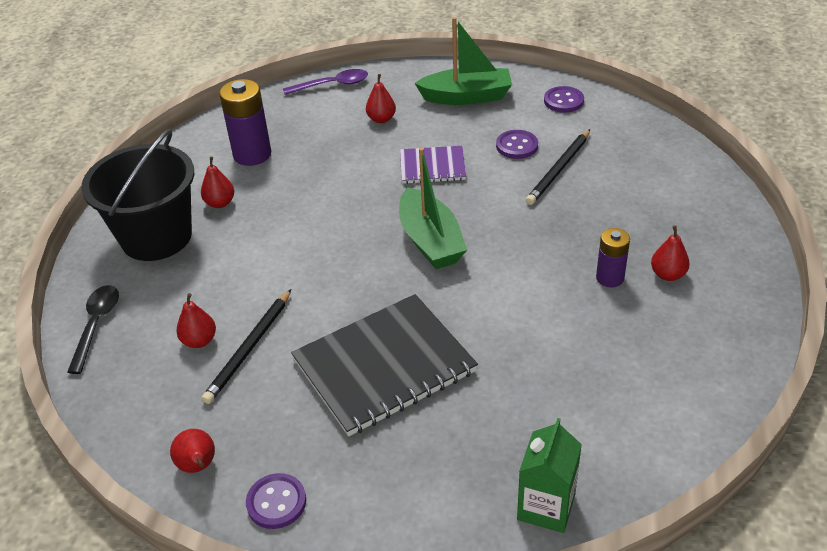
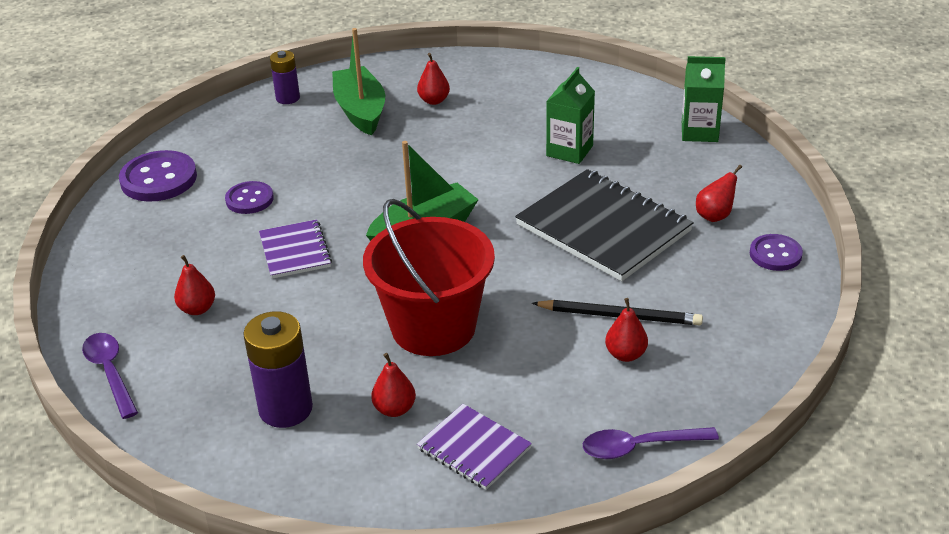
camera: 105 degrees left, 5 degrees down
(96, 325) = (640, 447): black spoon -> purple spoon
(156, 237) = (474, 448): black bucket -> purple notebook
(198, 466) = (769, 308): red pear -> red pear (715, 216)
(298, 232) = (433, 327): none -> red bucket
(466, 97) = (147, 249): green boat -> green boat (360, 111)
(536, 368) = (569, 151): none -> green carton
(559, 169) = (290, 168): black pencil -> none
(563, 101) = (159, 179): purple button -> purple button, size x1.63
(610, 278) = (447, 127): purple battery -> purple battery (288, 98)

